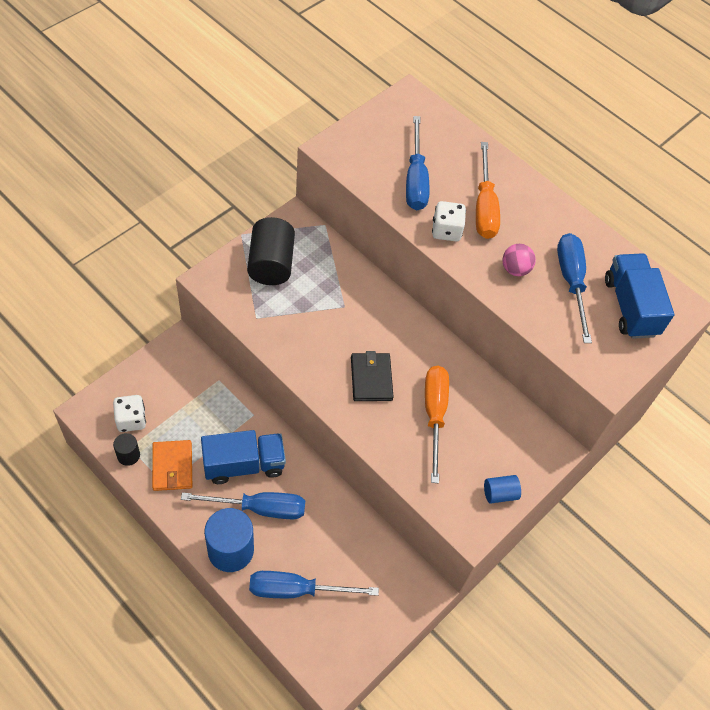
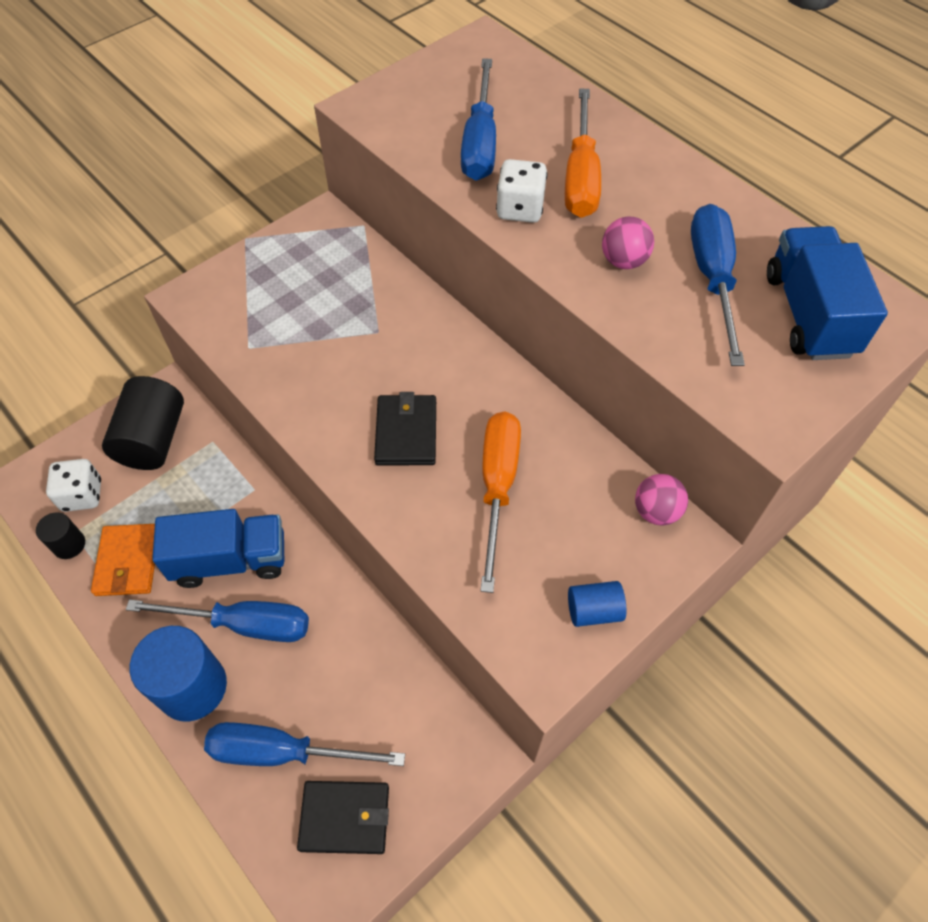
camera: 10 degrees right, 0 degrees up
(271, 264) = (280, 276): black cylinder -> black cylinder (153, 439)
(341, 629) = (345, 817): none -> black wallet
(536, 430) = (656, 511): none -> pink ball

